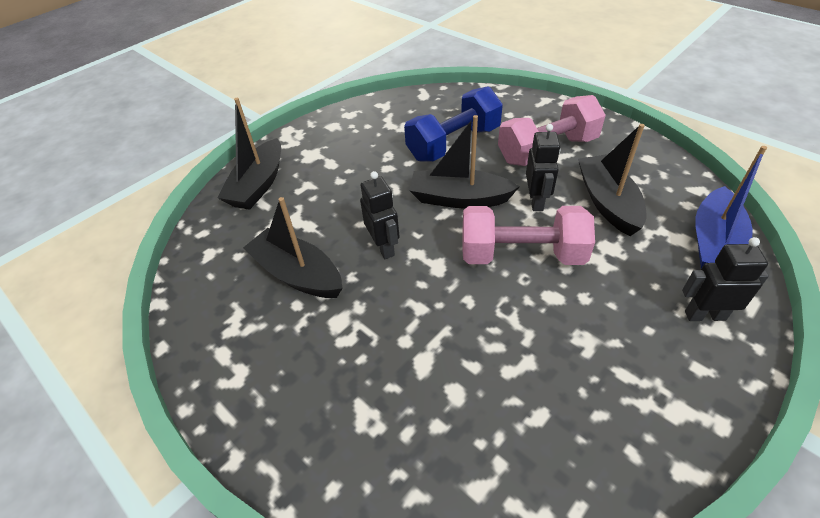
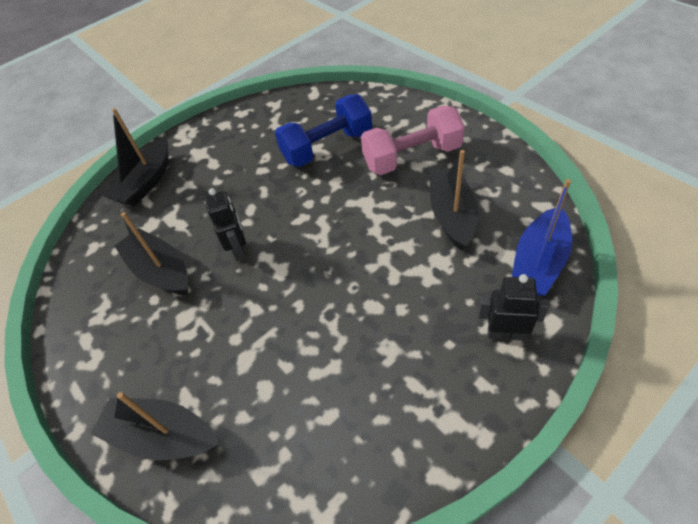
camera: 10 degrees right, 5 degrees up
(459, 199) = (317, 204): black boat -> black boat (162, 435)
(521, 255) = (357, 263): pink dumbbell -> none
(536, 201) = (386, 210): black robot -> none

